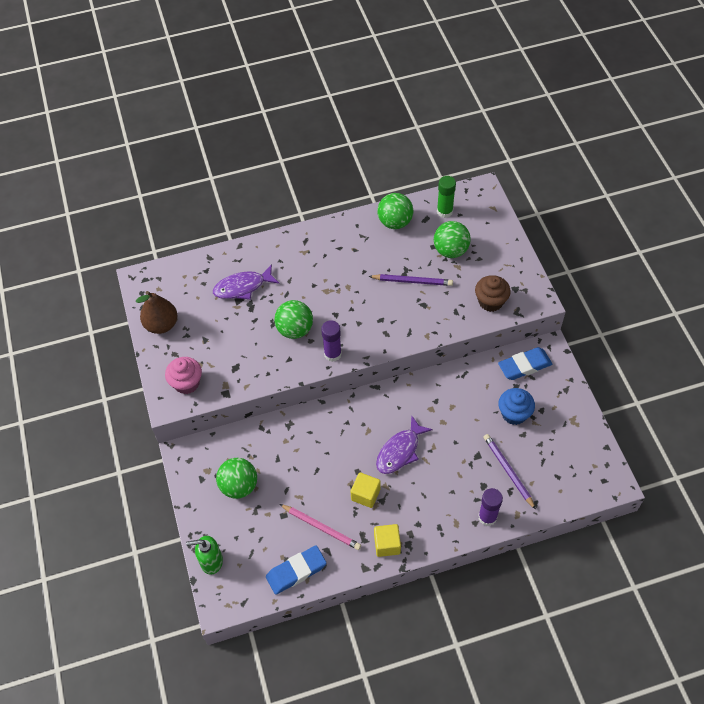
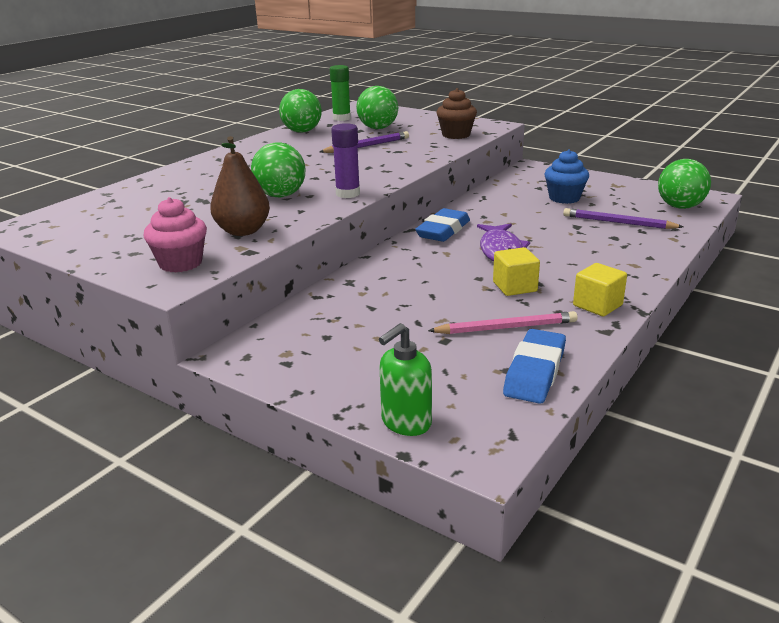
camera: 40 degrees left, 30 degrees down
(161, 324) = (87, 242): brown pear -> brown pear (243, 231)
(239, 486) = (350, 345): green ball -> green ball (680, 207)
(242, 287) = (176, 195): purple fish -> none
(487, 517) = (653, 250): purple glue stick -> none
(524, 366) = (527, 178): blue eraser -> blue eraser (443, 231)

